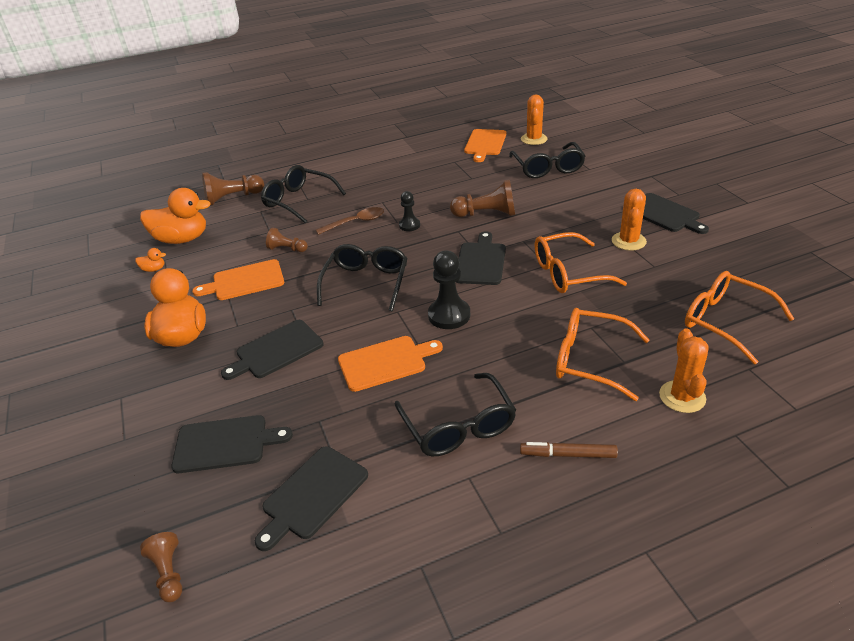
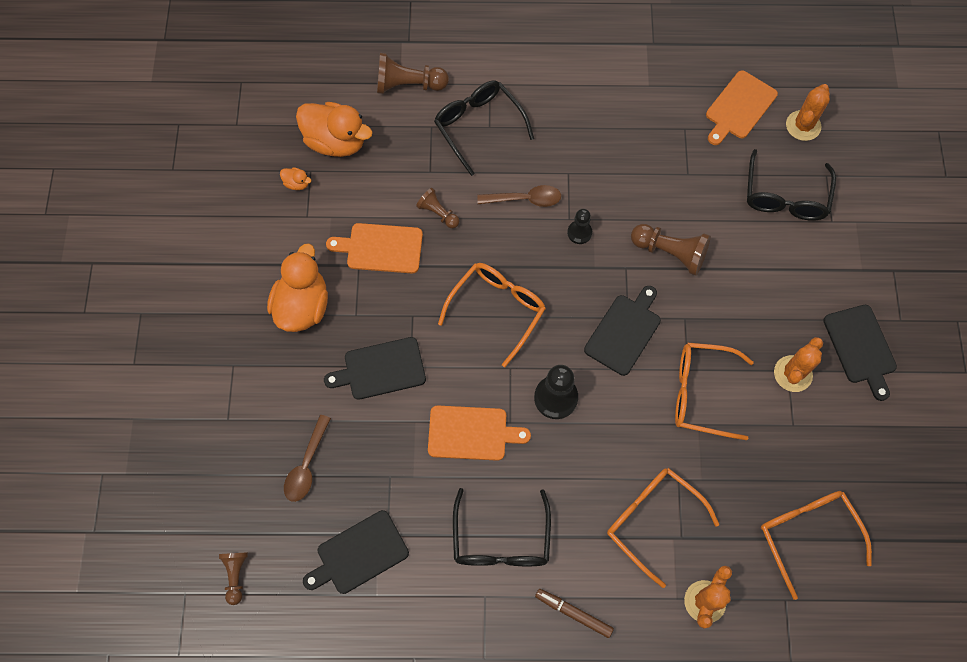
camera: 20 degrees right, 30 degrees up
(225, 443) = (307, 465): black cutting board -> brown spoon
(366, 283) = (497, 310): black glasses -> orange glasses

